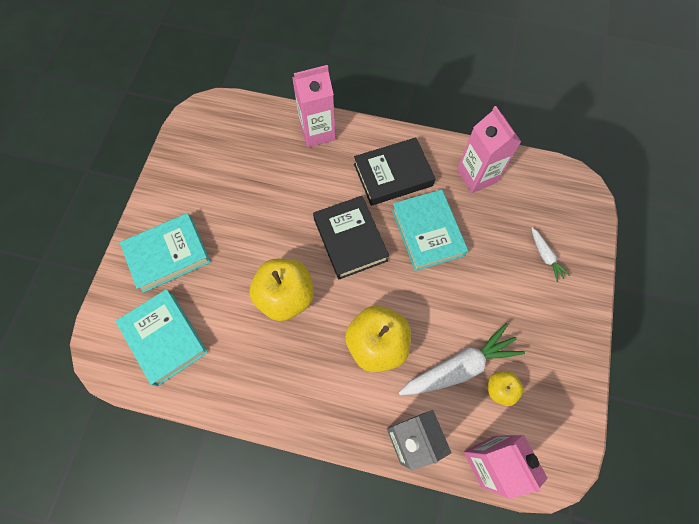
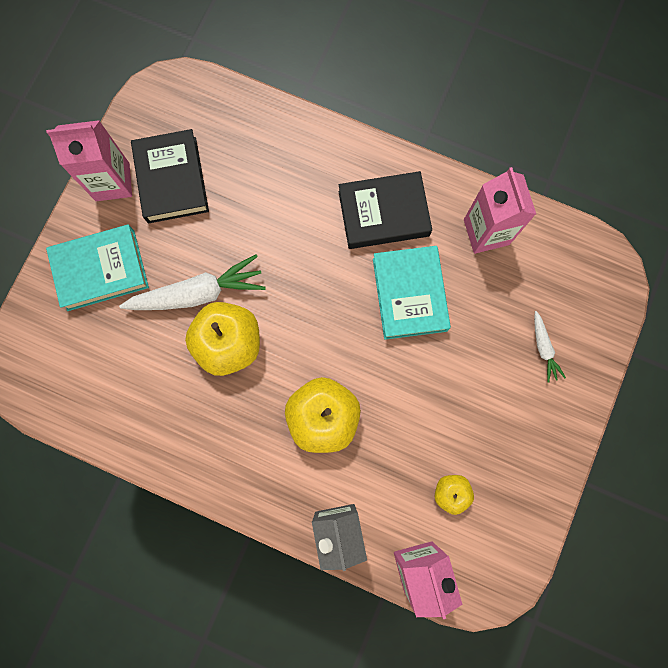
camera: 10 degrees right, 10 degrees up
(164, 338) = (86, 368): turquoise book -> none
(317, 132) = (301, 140): pink carton -> pink carton (112, 182)
(350, 240) = (316, 288): black book -> black book (172, 180)
(459, 367) = (410, 460): white carrot -> white carrot (197, 293)

